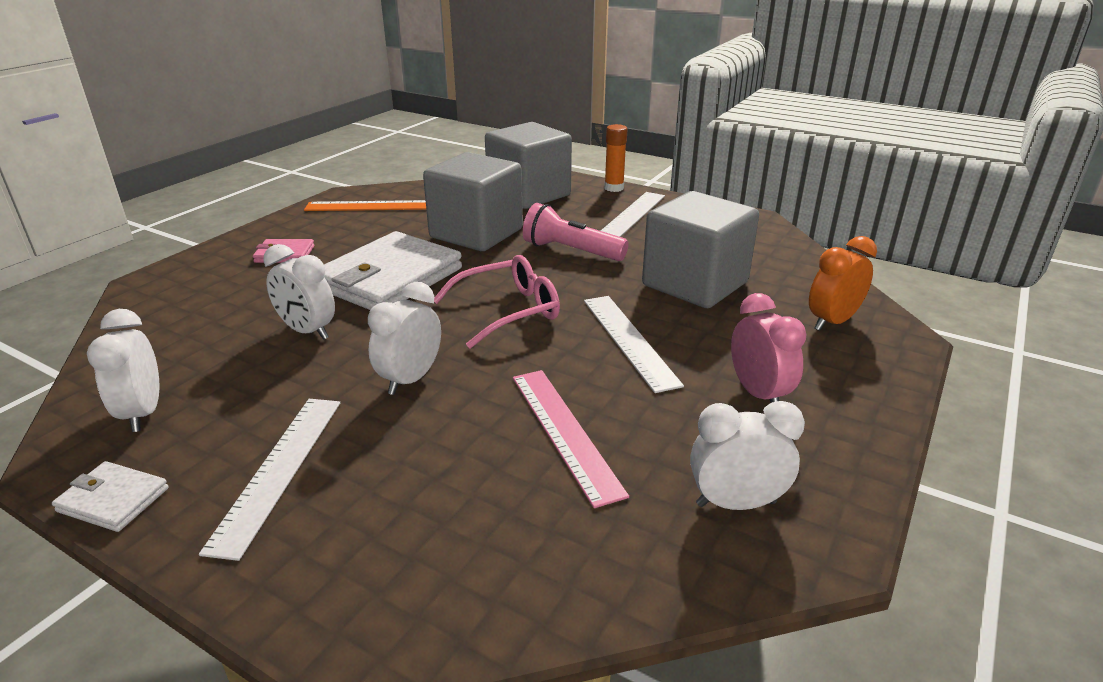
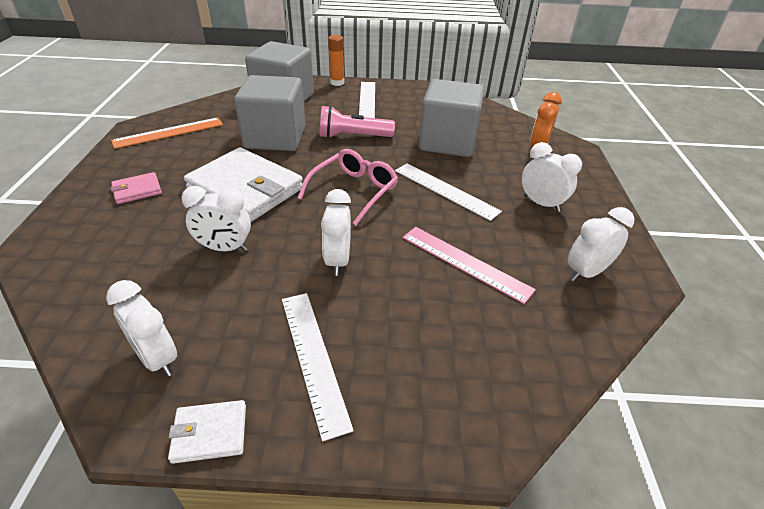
camera: 30 degrees left, 10 degrees up
(389, 278) = (245, 188): white wallet -> white wallet turned 60 degrees counterclockwise
(758, 394) = (541, 204): pink clock -> white clock

